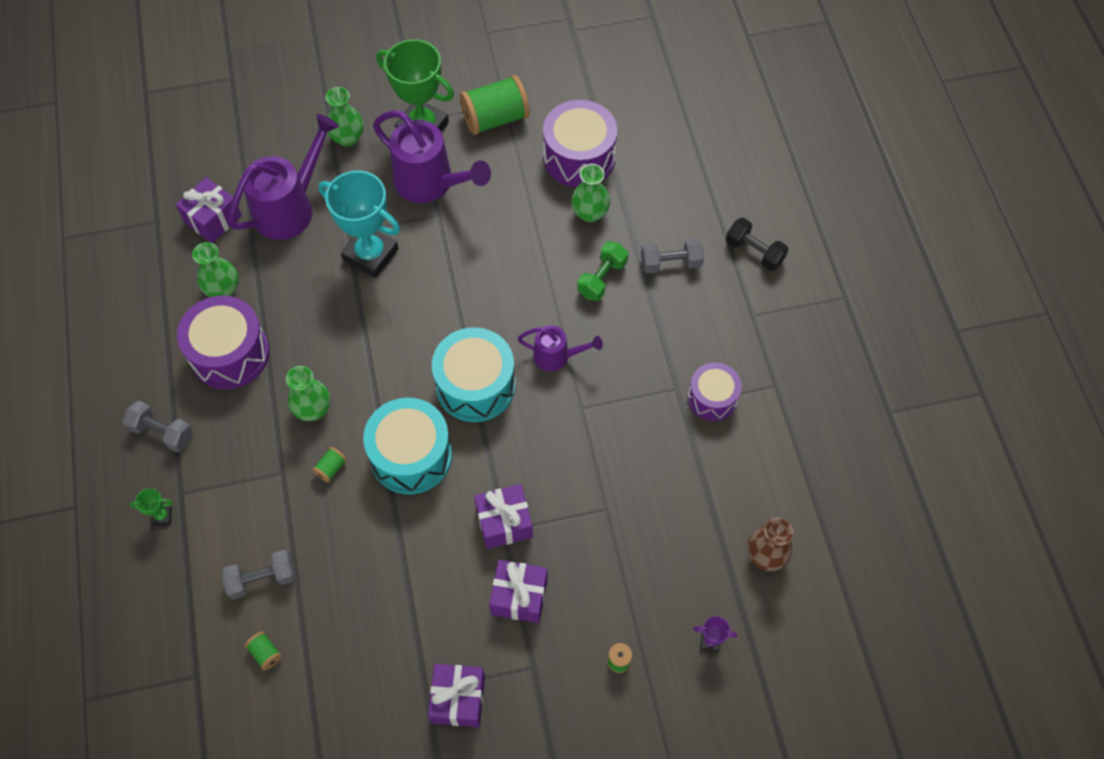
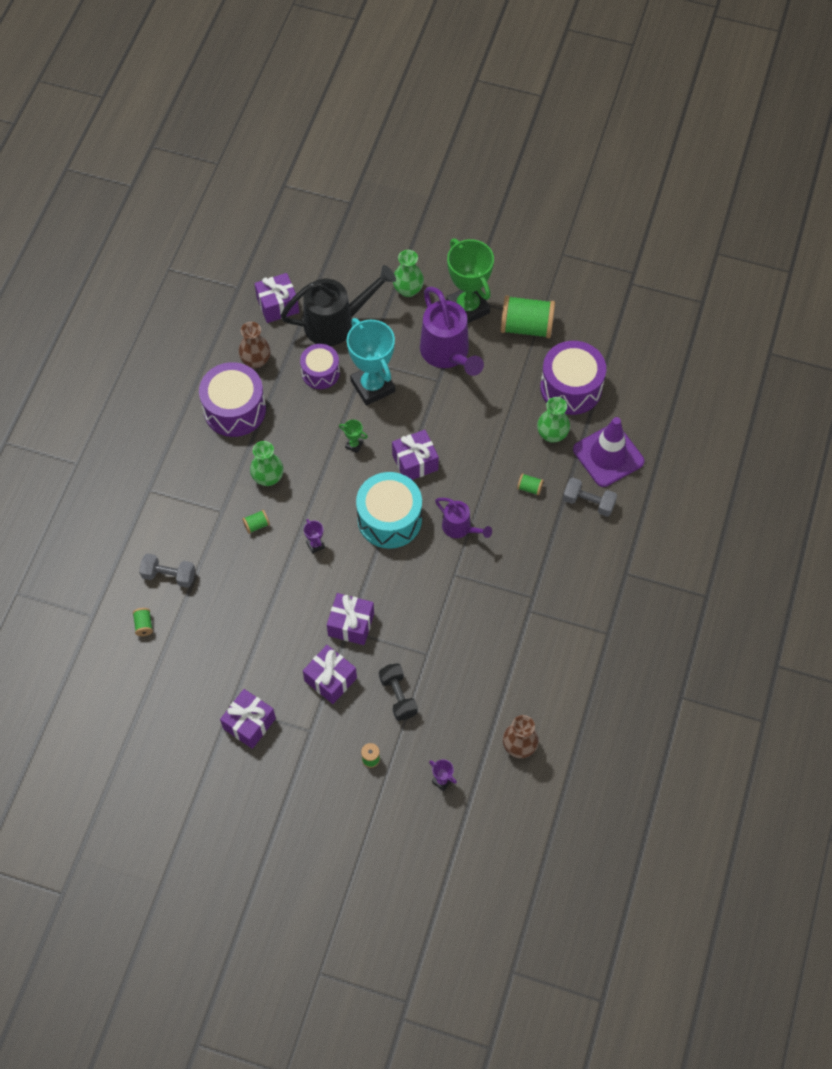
camera: 30 degrees right, 0 degrees up
(162, 432) = (159, 442): grey dumbbell -> none
(162, 516) = (128, 499): green trophy -> green trophy (354, 445)
(223, 289) = (256, 360): green vase -> brown vase
(290, 208) = (336, 323): purple watering can -> black watering can
(411, 456) = (315, 545): turquoise drum -> purple trophy
(465, 312) = (415, 462): none -> purple gift
(602, 278) = (529, 488): green dumbbell -> green spool
(660, 206) = (608, 455): none -> purple traffic cone
(712, 398) = (554, 616): purple drum -> purple drum (320, 372)
(754, 252) = (658, 526): black dumbbell -> black dumbbell (398, 696)

